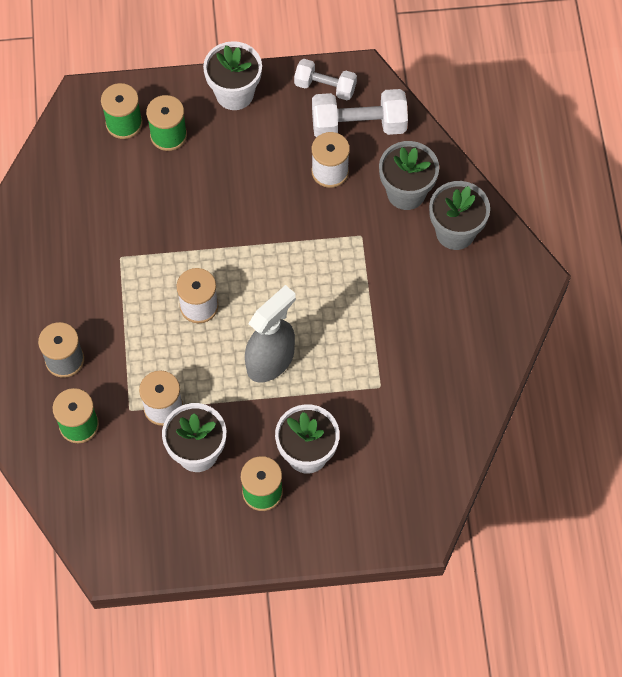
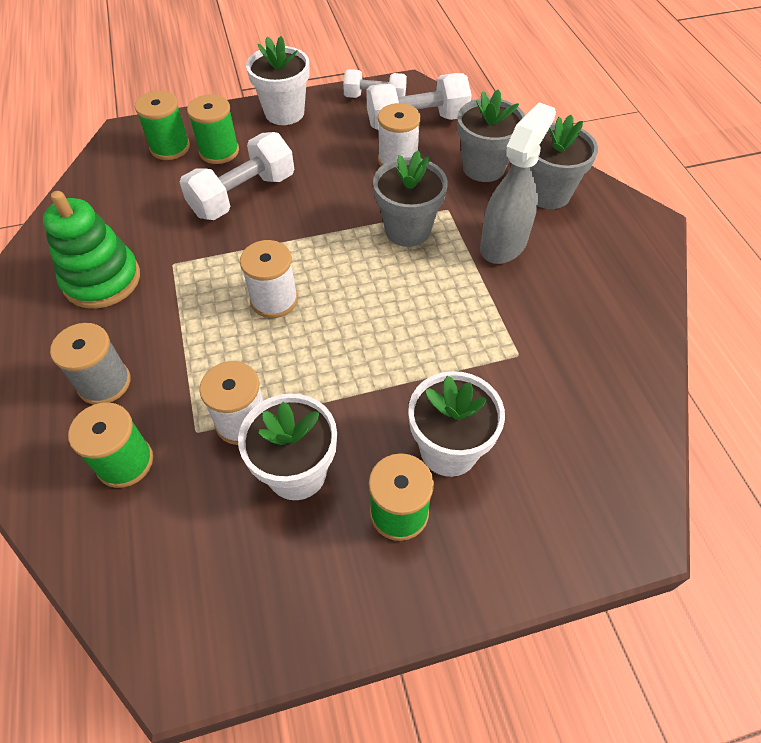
camera: 10 degrees left, 10 degrees down
(62, 264) = (102, 280): none -> green stacking toy
(185, 191) = (243, 195): none -> white dumbbell
(271, 360) = (374, 345): grey spray bottle -> grey spray bottle (504, 244)
(321, 253) = (407, 230): none -> grey flower pot

